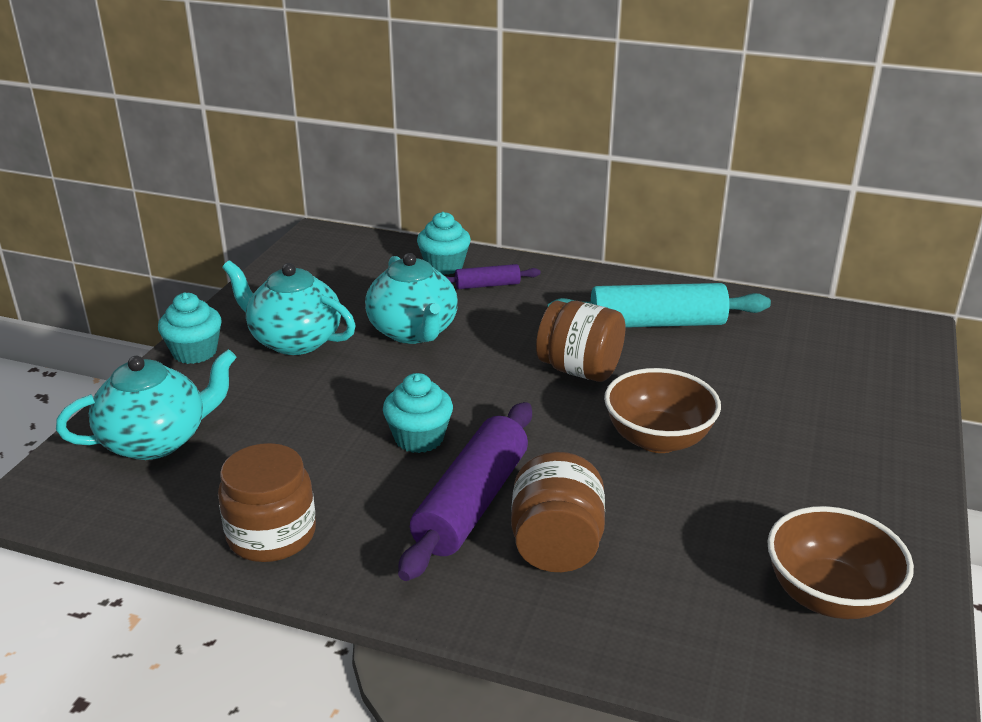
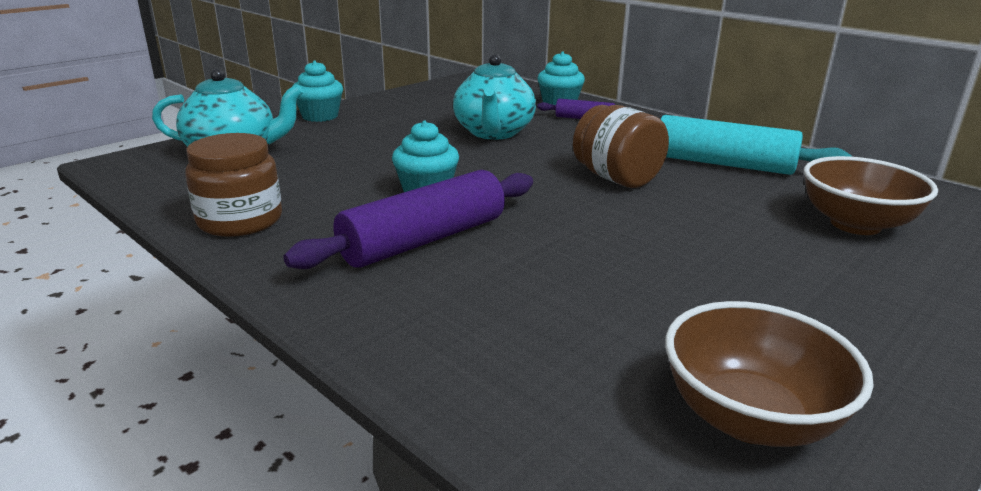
camera: 25 degrees right, 5 degrees down
(294, 340) = (397, 122): turquoise teapot -> none
(556, 546) = (468, 288): brown jar -> none
(658, 439) = (651, 237): brown bowl -> brown bowl (855, 224)

